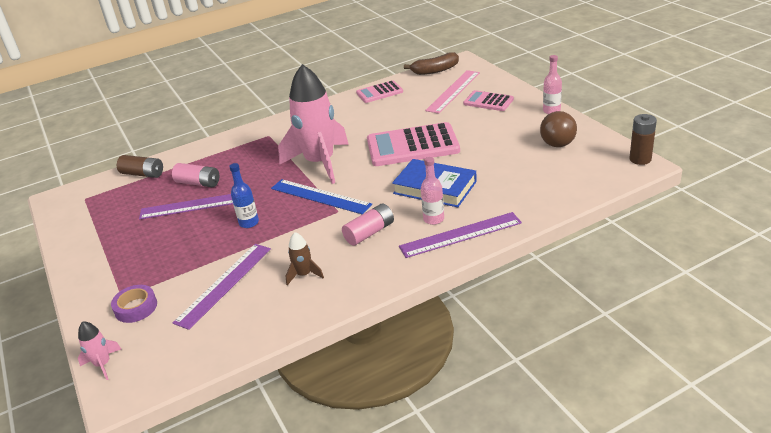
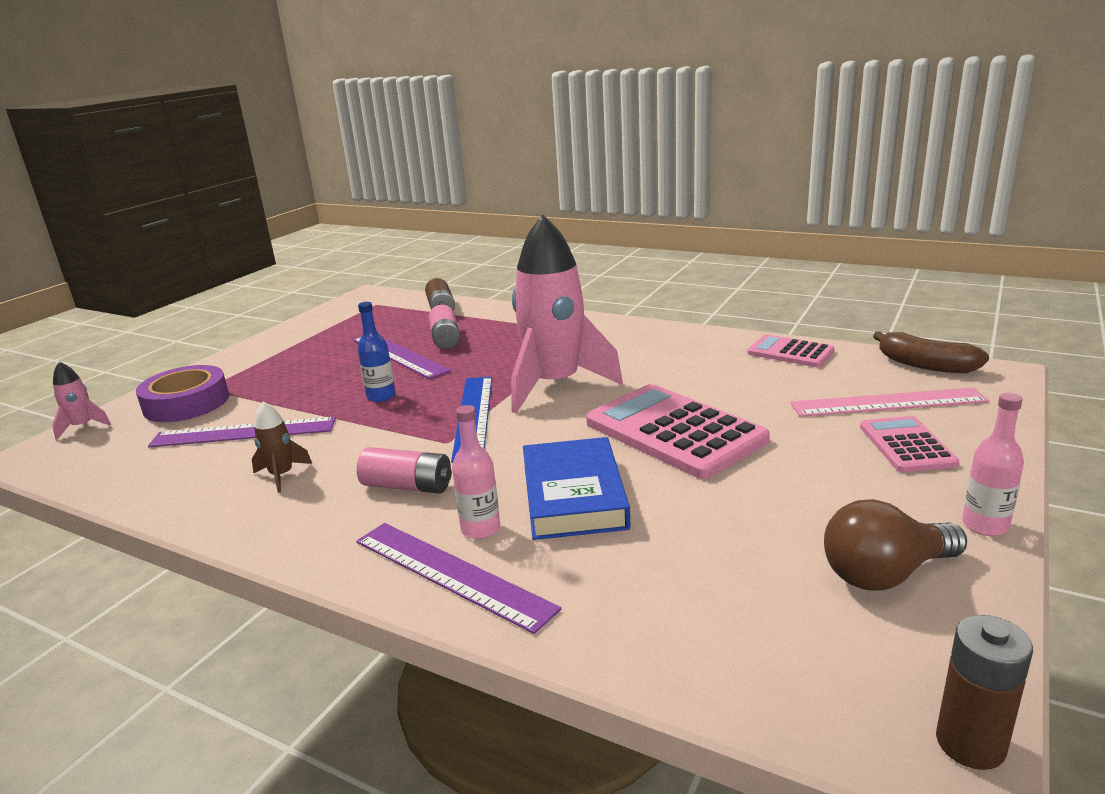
camera: 55 degrees right, 10 degrees down
(136, 307) = (186, 403): purple tape -> purple tape, size x1.56

